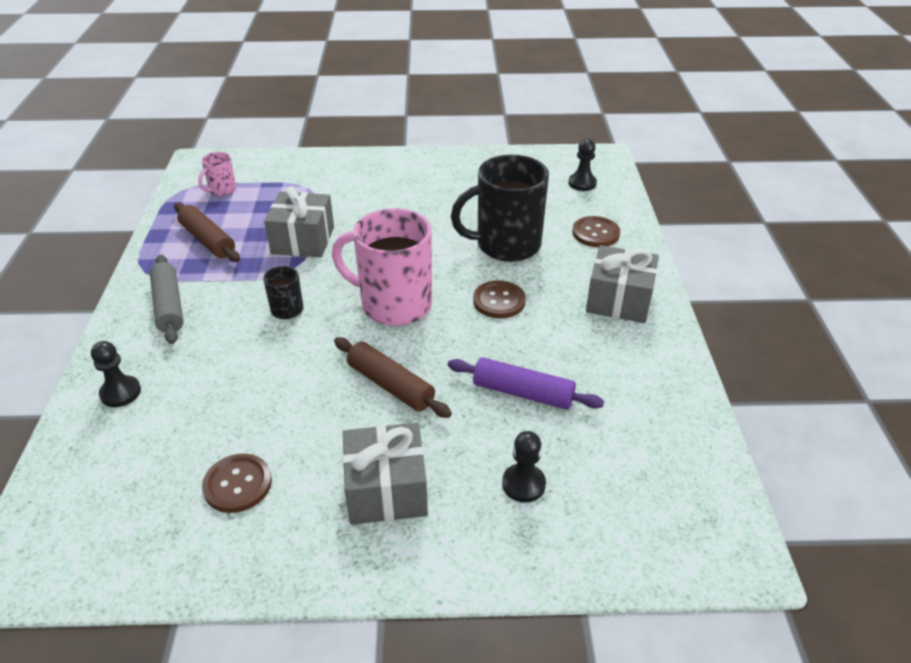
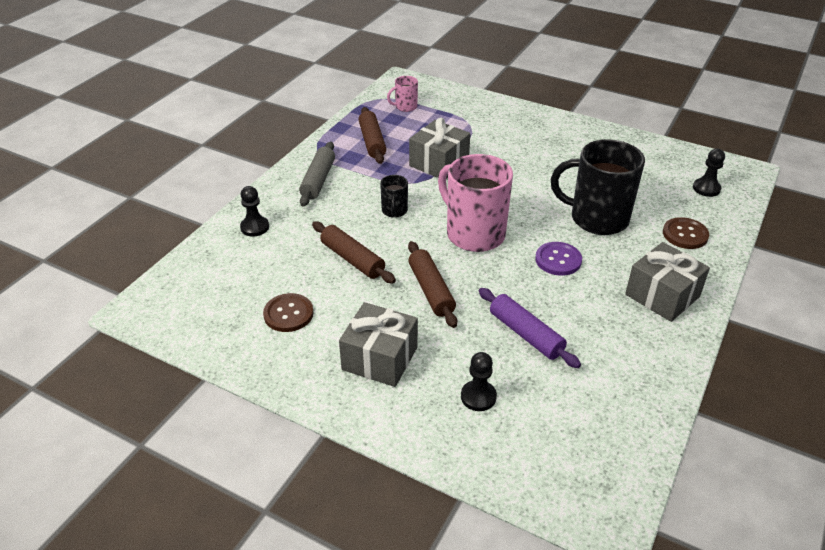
camera: 30 degrees right, 0 degrees up
(275, 385) = (352, 259): none -> brown rolling pin
(499, 301) = (558, 260): brown button -> purple button

